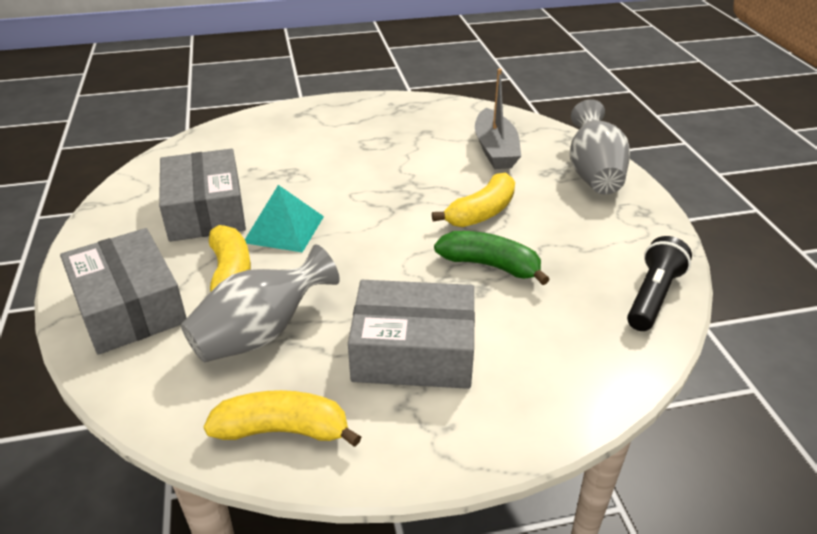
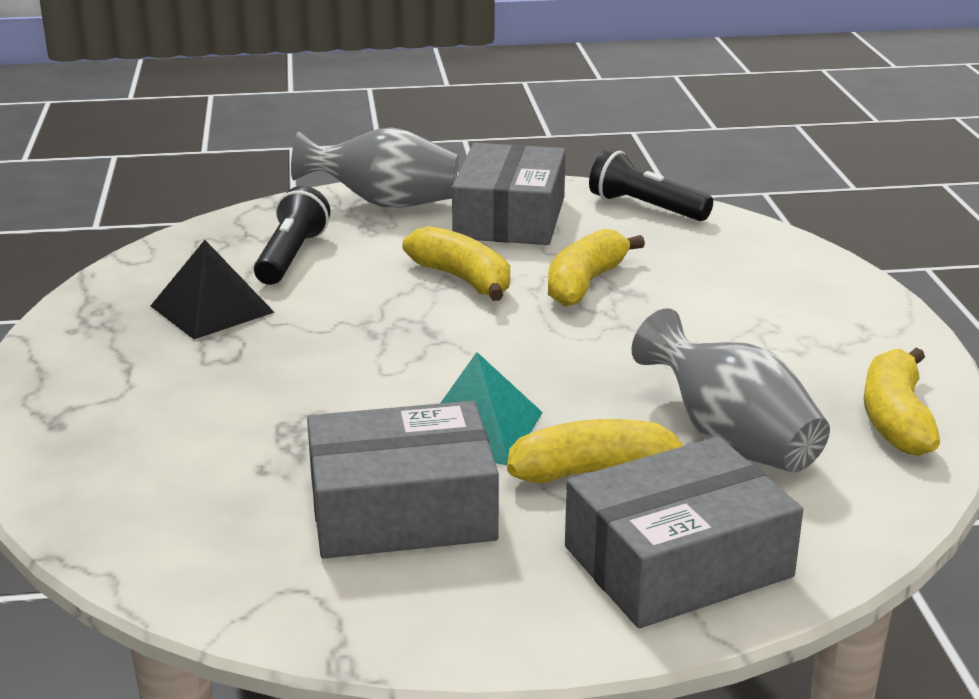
camera: 85 degrees left, 10 degrees down
(413, 351) = (750, 338): grey box -> grey box (509, 218)
(420, 134) = (211, 309): none -> black pyramid
(490, 265) = (585, 283): green banana -> yellow banana
(495, 150) = (291, 257): grey boat -> black flashlight

